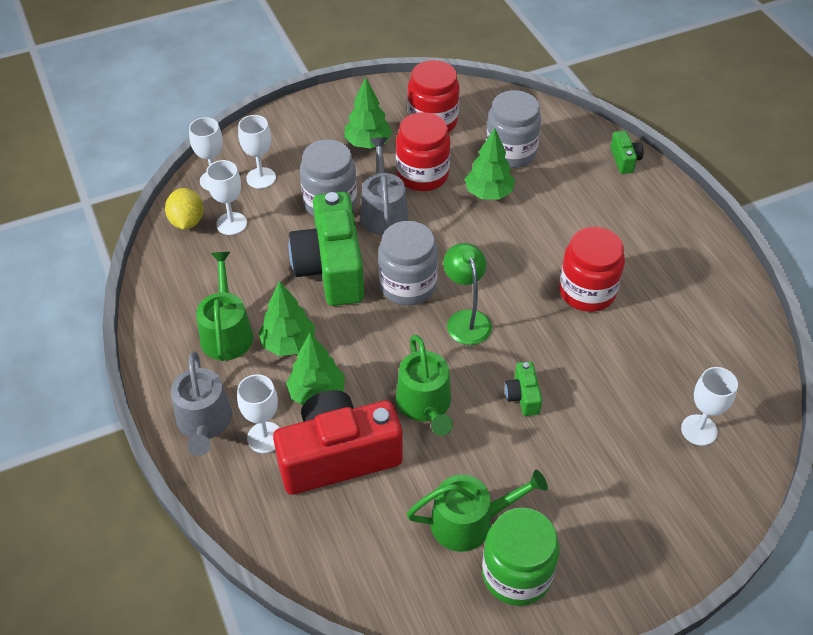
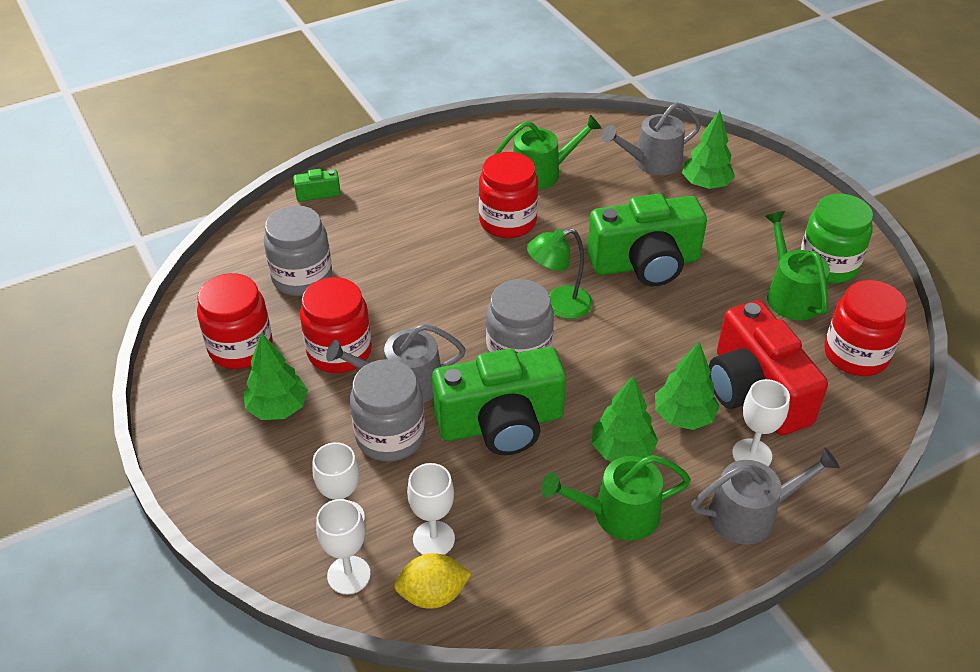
camera: 95 degrees left, 5 degrees down
(375, 562) = (856, 354): none -> red jar
(425, 405) = (674, 330): green watering can -> green watering can (542, 173)
(489, 193) = (370, 293): green tree -> green tree (705, 185)
(523, 396) = (645, 263): green camera -> green camera, size x2.34
(699, 430) = (652, 162): white goblet -> grey watering can

